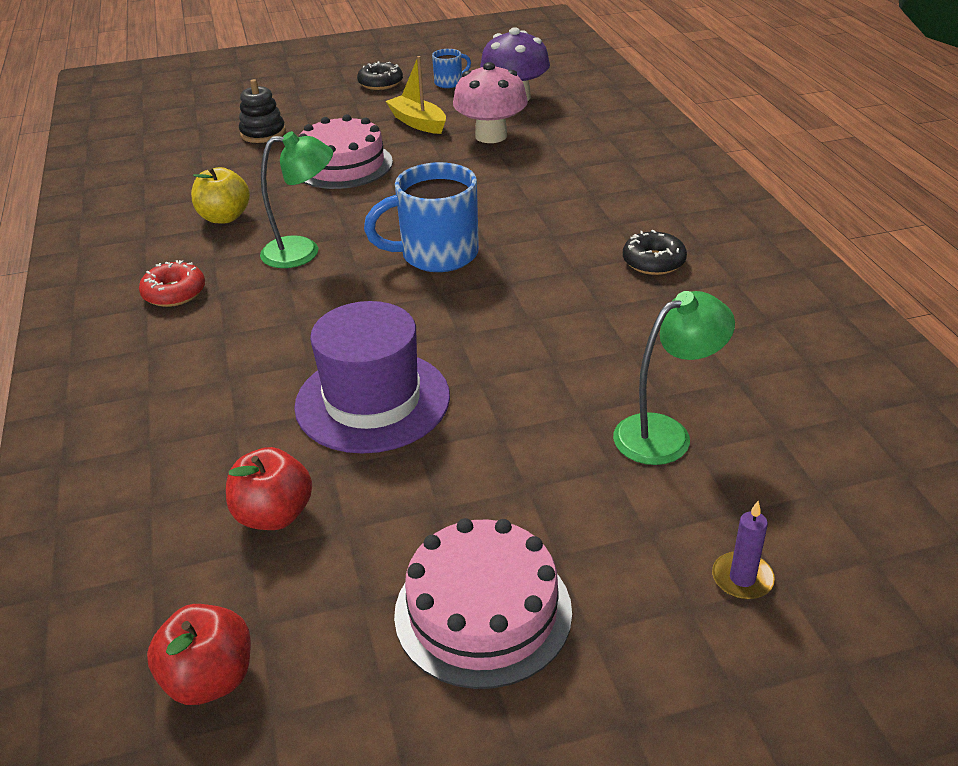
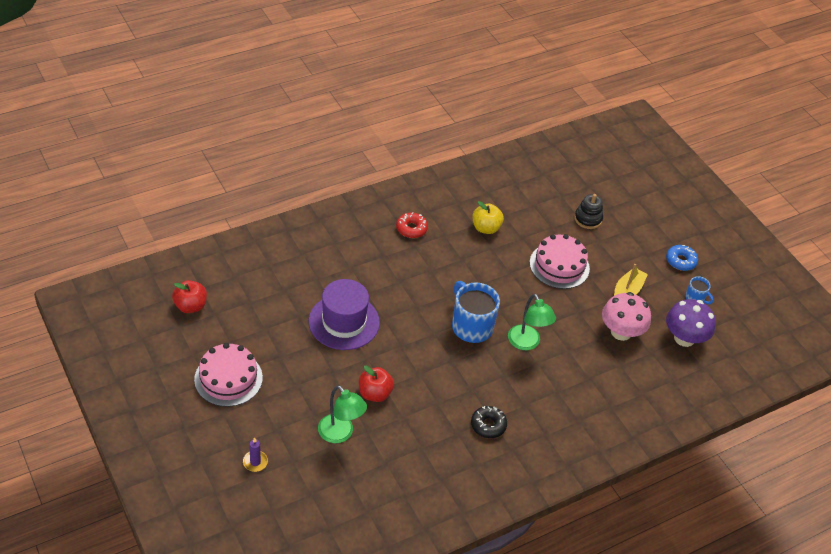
camera: 70 degrees right, 10 degrees up
(274, 515) = (269, 304): red apple -> red apple (375, 393)
(303, 251) = (460, 269): green lamp -> green lamp (527, 343)
(380, 83) = (680, 261): black donut -> blue donut

